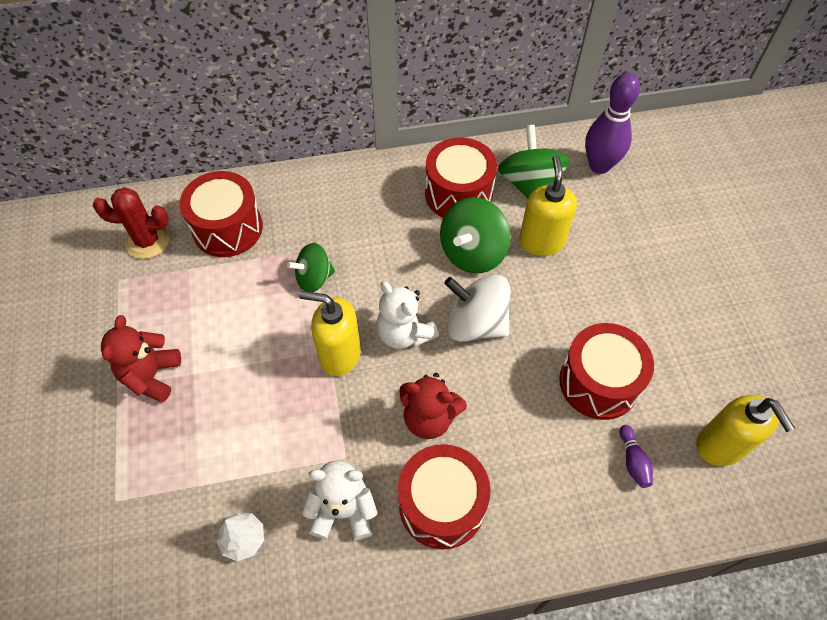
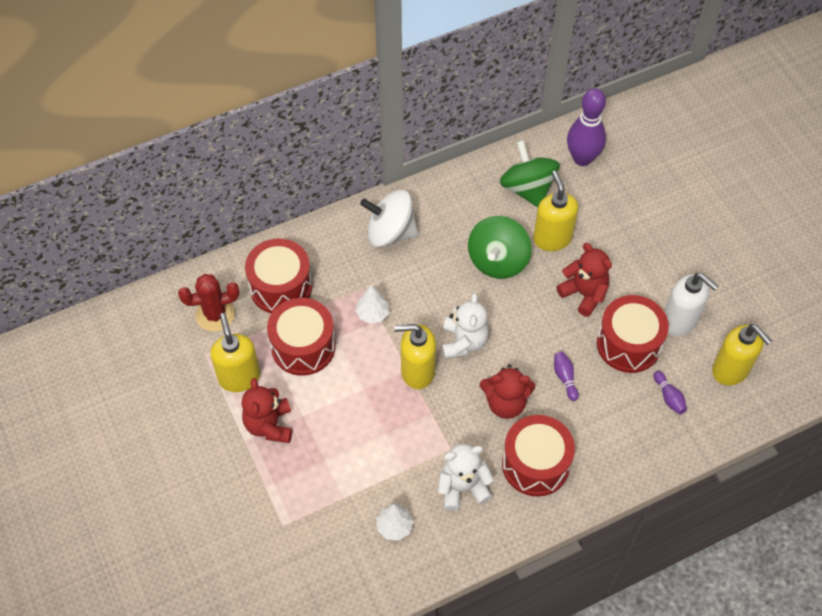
camera: 15 degrees left, 0 degrees up
(143, 314) = (239, 377): none -> yellow soap dispenser
(314, 278) = (372, 313): green spinning top -> white tree
(404, 333) = (463, 342): white teddy bear -> white teddy bear turned 120 degrees counterclockwise
(458, 194) = (470, 211): red drum -> red drum (303, 346)
(475, 323) = (519, 320): white spinning top -> white spinning top (390, 232)
(510, 405) = (565, 378): none -> purple bowling pin
(561, 311) = (584, 294): none -> red teddy bear
(669, 369) = (680, 321): none -> white soap dispenser

